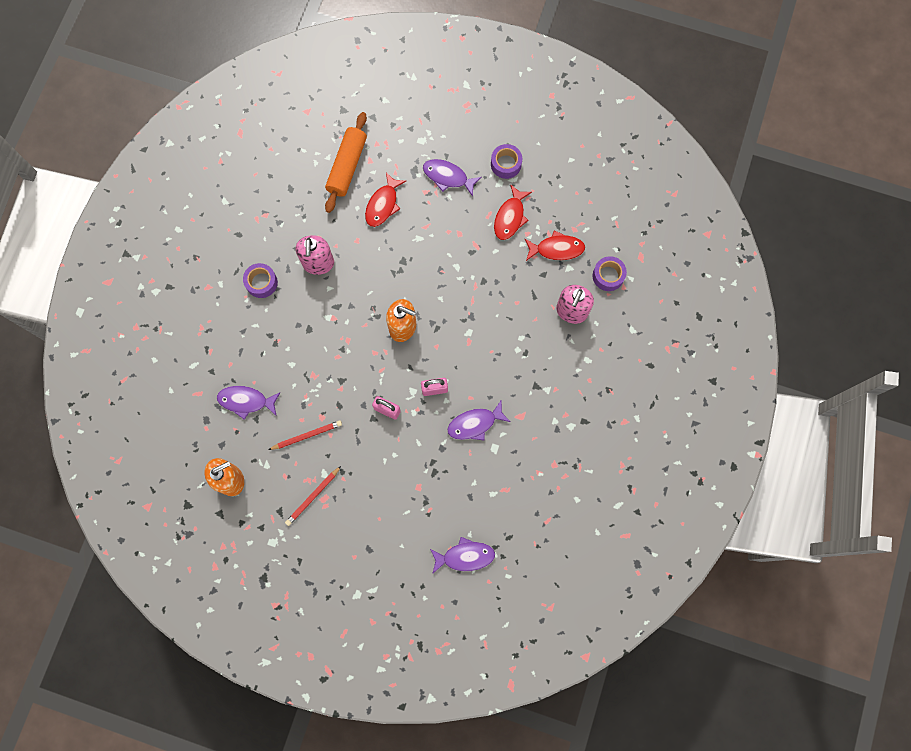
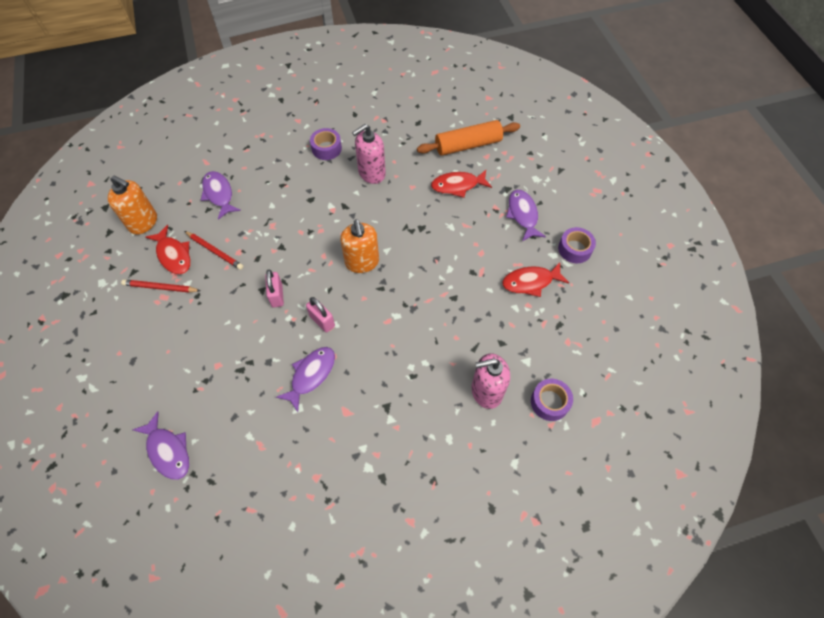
camera: 55 degrees right, 15 degrees down
(475, 424) = (311, 375): purple fish -> purple fish turned 90 degrees clockwise
(556, 249) = (535, 338): red fish -> red fish (173, 255)

